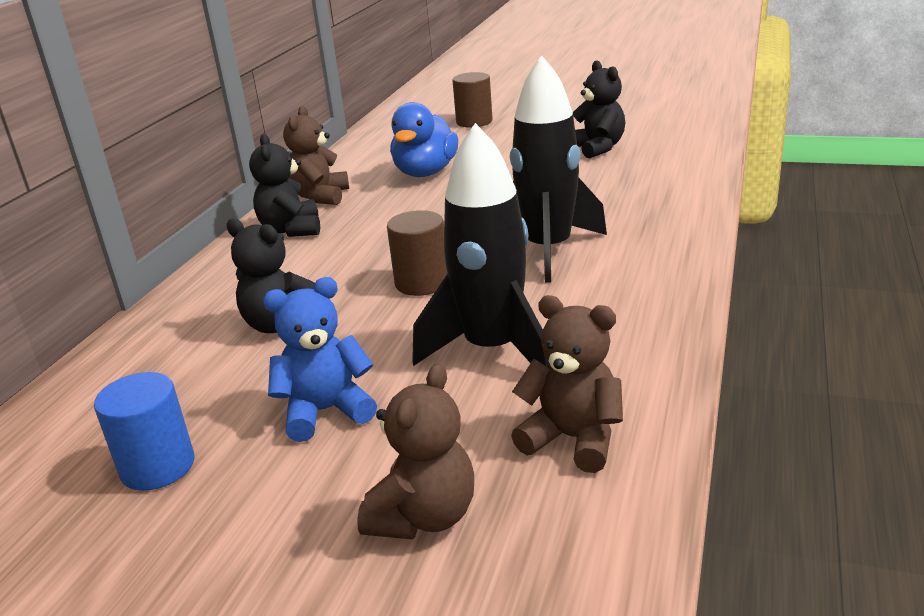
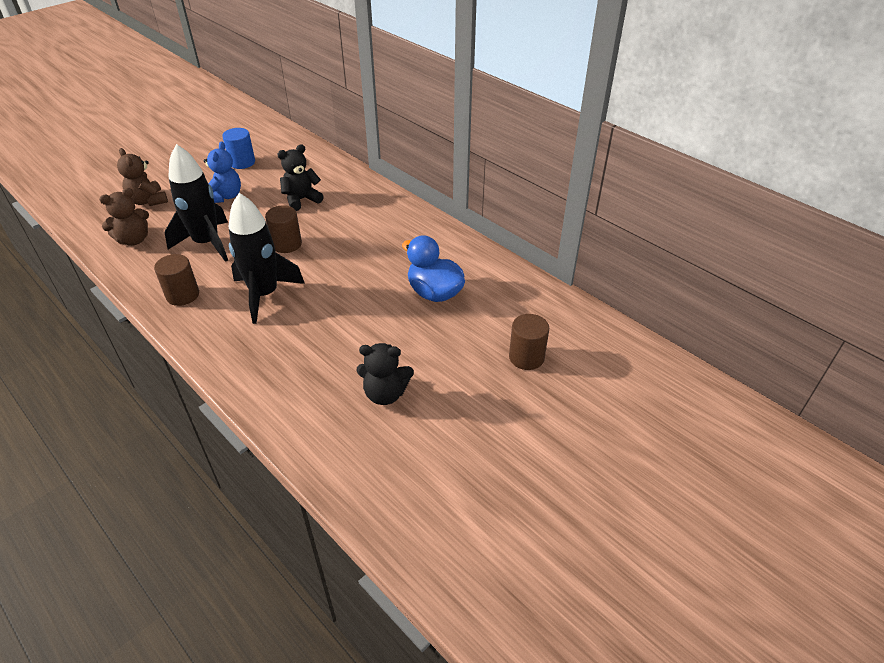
camera: 115 degrees right, 15 degrees up
(291, 230) = (402, 222): black teddy bear -> none
(320, 197) = (441, 242): brown teddy bear -> none
(630, 304) = (182, 295): none -> brown cylinder

